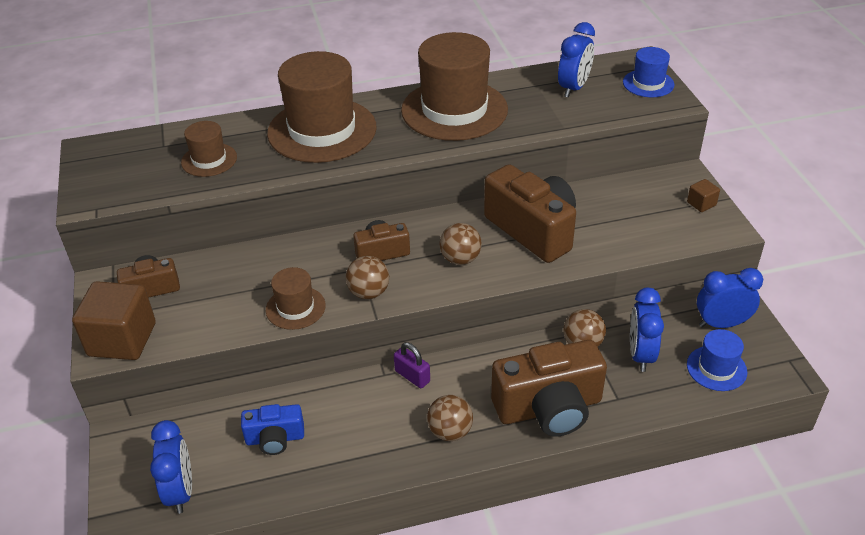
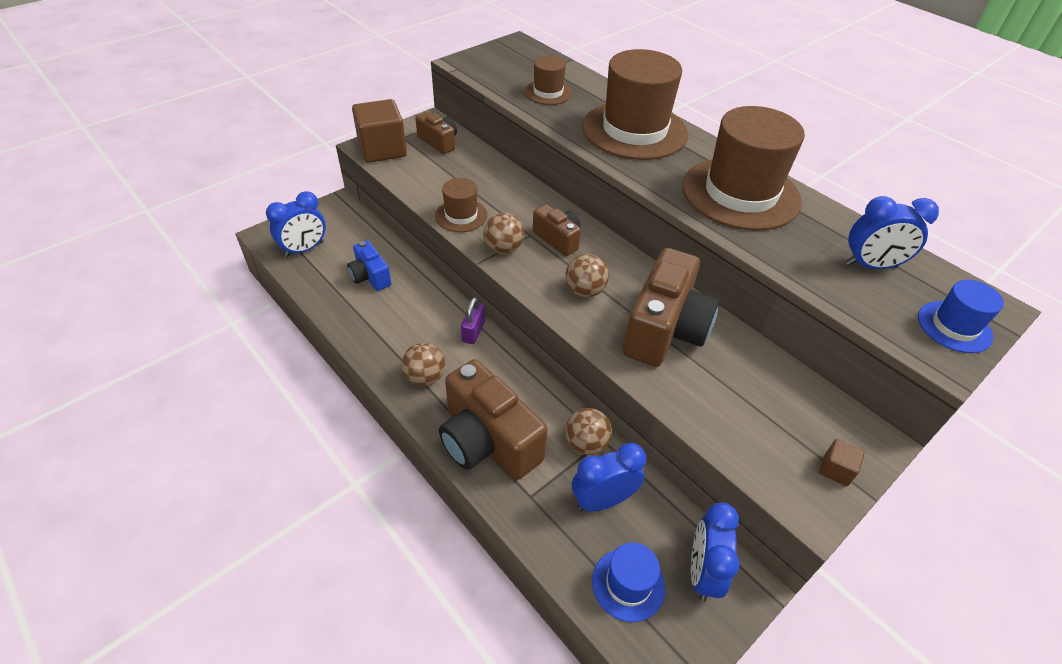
camera: 60 degrees right, 5 degrees up
(721, 324) = (703, 572): blue clock -> blue clock turned 135 degrees counterclockwise

